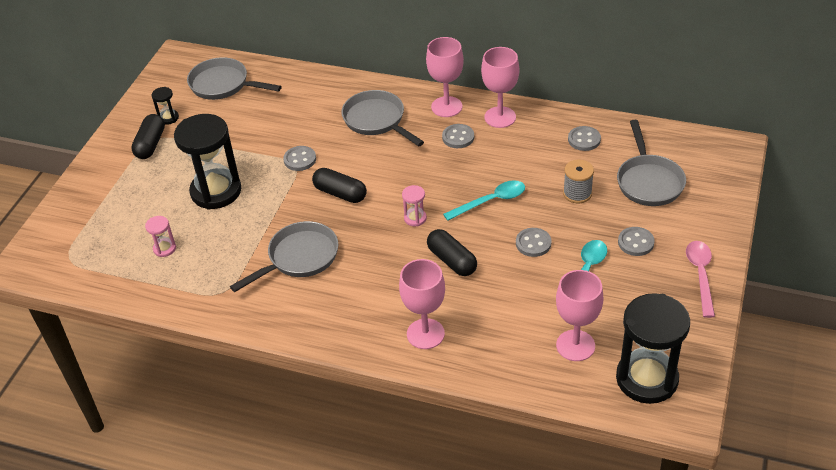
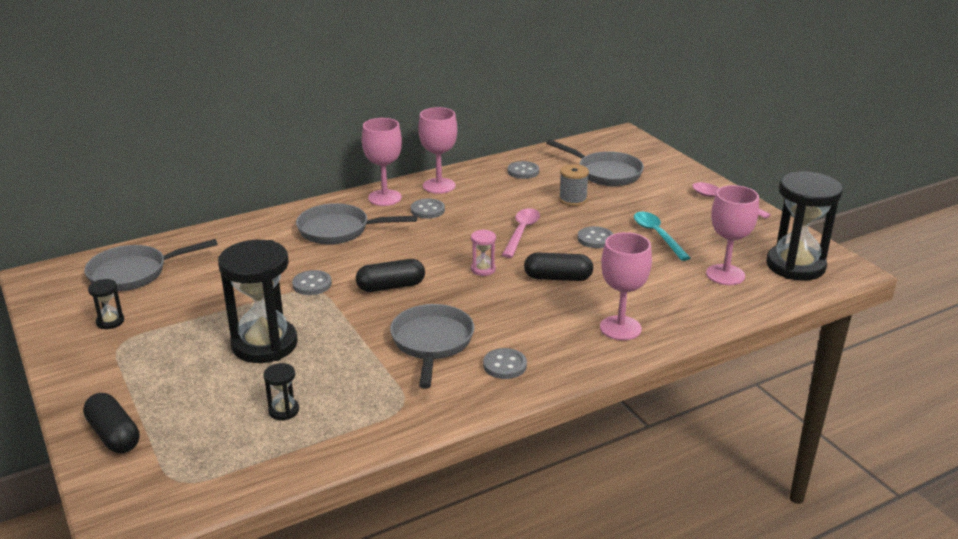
camera: 50 degrees left, 15 degrees down
(150, 144) = (123, 349): black capsule -> black capsule (114, 435)
(164, 248) = (284, 410): pink hourglass -> black hourglass
(490, 201) = (521, 232): turquoise spoon -> pink spoon
(635, 242) = (657, 205): grey button -> grey button (504, 365)

